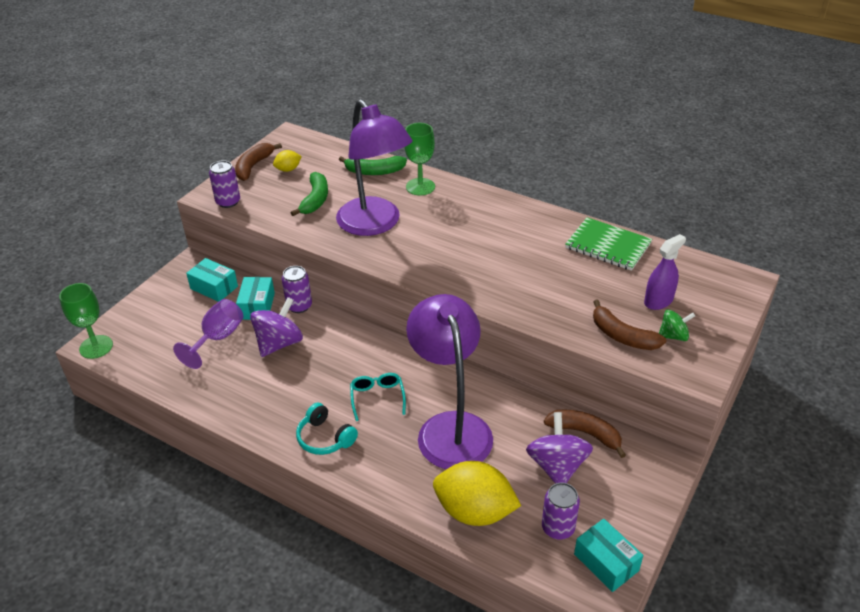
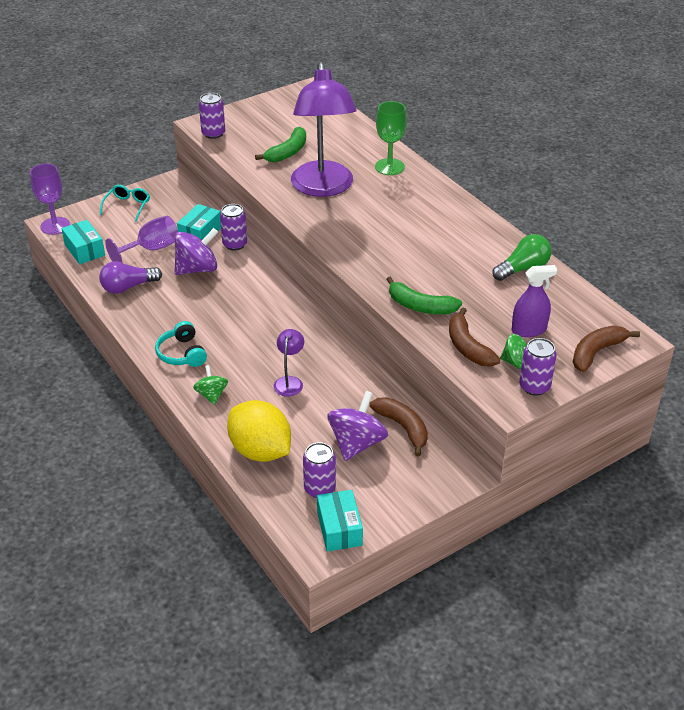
camera: 25 degrees right, 0 degrees up
(96, 347) = (55, 226): green goblet -> purple goblet
(214, 287) = (176, 208): turquoise box -> turquoise box (84, 250)
(220, 387) = (128, 287): none -> purple light bulb
(253, 166) = (256, 109): brown banana -> brown banana (596, 352)
(288, 169) = (284, 120): yellow lemon -> none
(374, 171) = (358, 142): green banana -> green banana (420, 306)
(377, 397) = (246, 338): turquoise glasses -> turquoise glasses (127, 206)
(385, 471) = (211, 395): none -> green spinning top
(450, 427) = (289, 382): purple lamp -> purple lamp, size x0.41
(608, 246) = (523, 269): green notebook -> green light bulb
(706, 353) = (534, 386): none -> purple can

